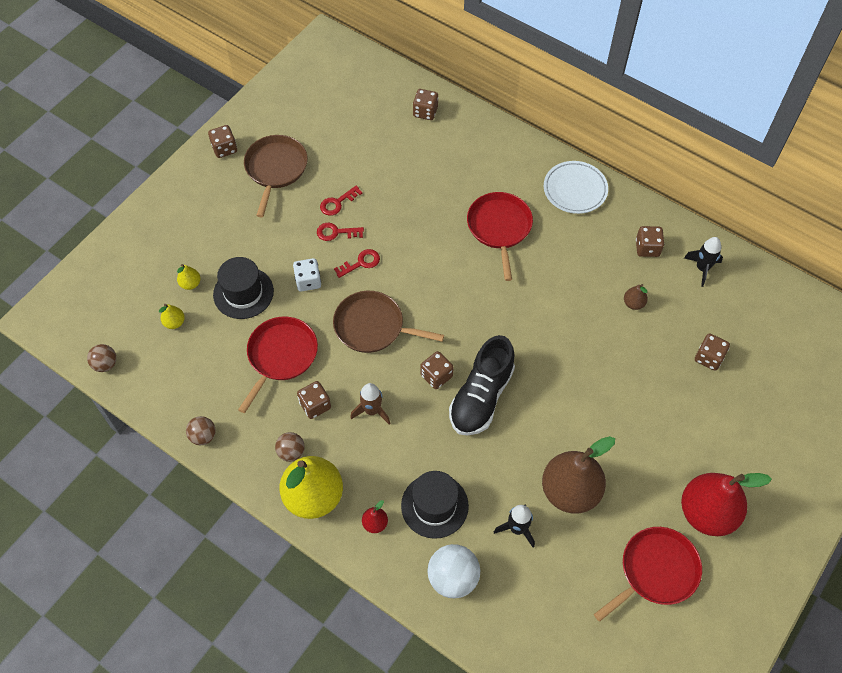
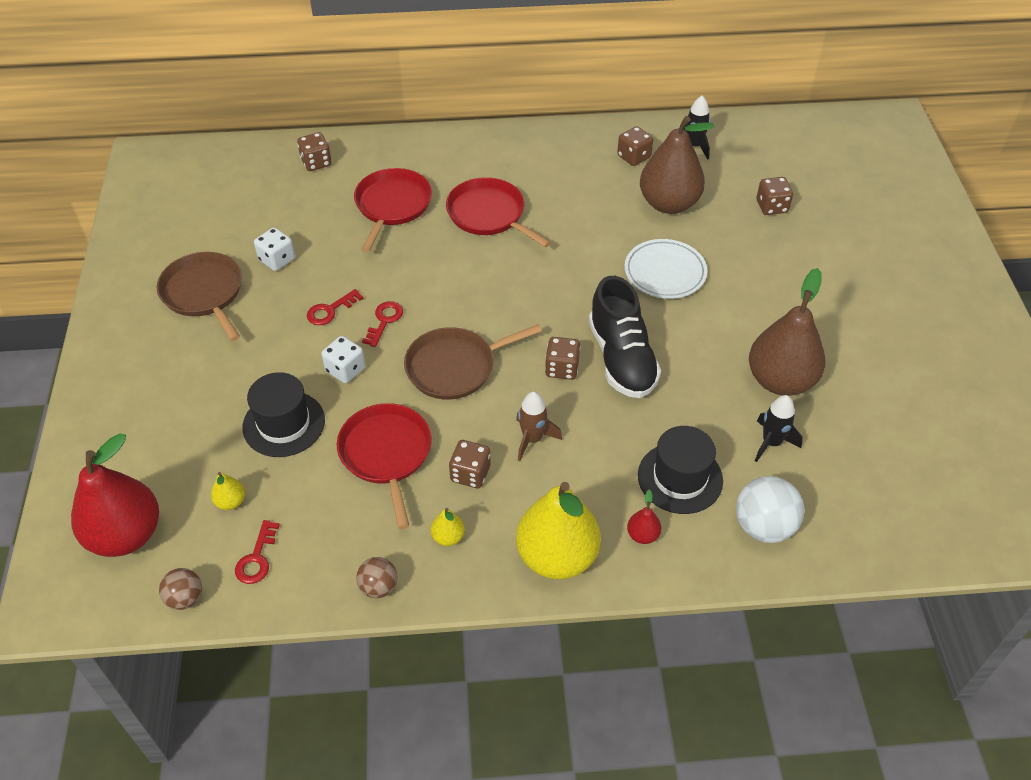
camera: 40 degrees left, 10 degrees down
(190, 284) = (212, 453): yellow pear -> yellow pear (448, 537)
(224, 149) = (124, 307): brown dice -> none
(291, 452) = (491, 533): brown ball -> none
(337, 173) = (277, 260): none -> white dice
(337, 203) = (305, 285): red key -> red key (257, 558)
(575, 190) = (524, 148): white plate -> white plate (665, 272)
(633, 303) = (669, 204): brown pear -> brown pear, size x2.42
(655, 571) = (914, 392): red pan -> red pan (392, 206)
(707, 513) = (900, 320): red pear -> red pear (126, 535)

